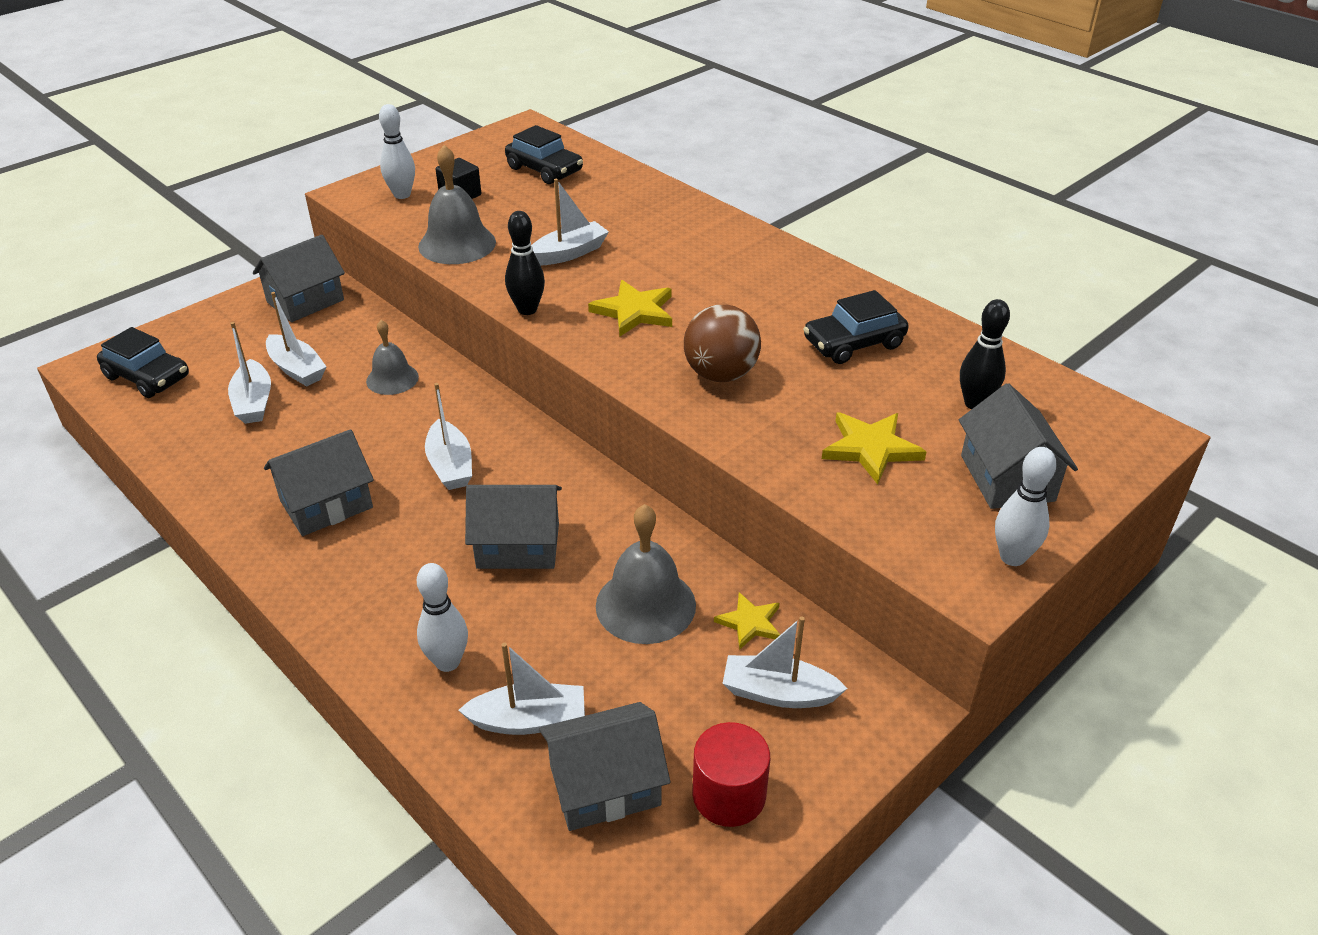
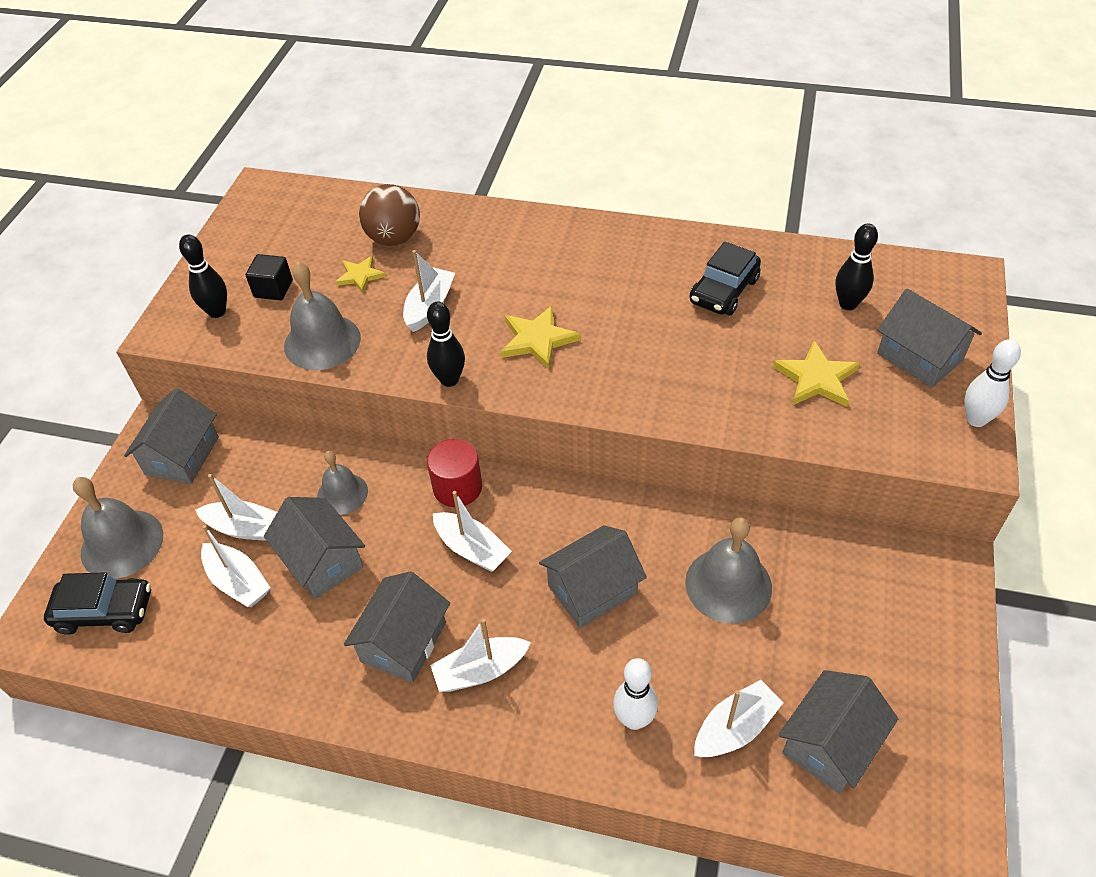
camera: 30 degrees left, 10 degrees up
(204, 339) = (122, 543): none -> grey bell
(327, 418) = (322, 561): none -> grey house
(402, 195) = (217, 312): white bowling pin -> black bowling pin
(544, 170) = (323, 229): black car -> none
(720, 374) = (657, 366): brown ball -> brown ball (394, 238)
(729, 795) = (910, 697): red cylinder -> red cylinder (457, 487)
(750, 623) = (809, 557): yellow star -> yellow star (360, 276)
(778, 693) = (873, 600): white boat -> white boat (480, 671)

